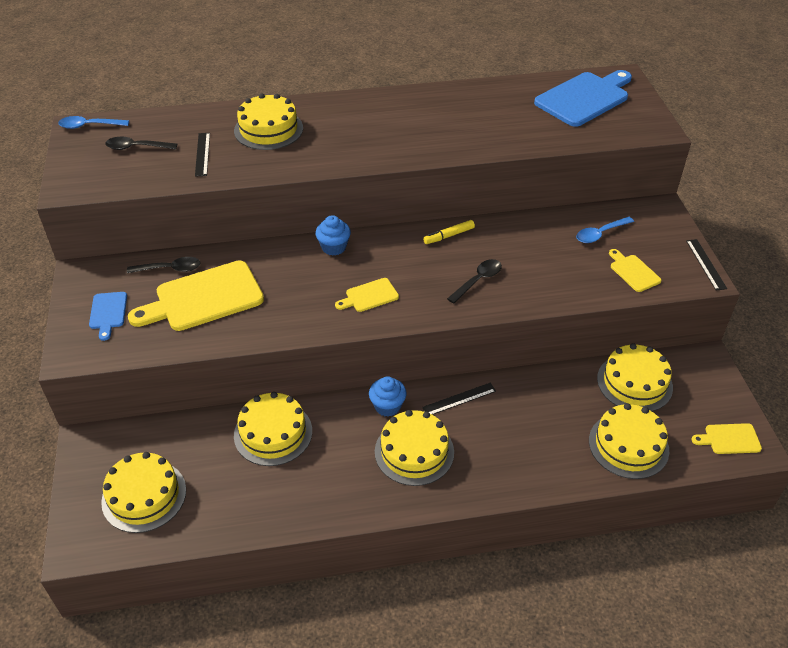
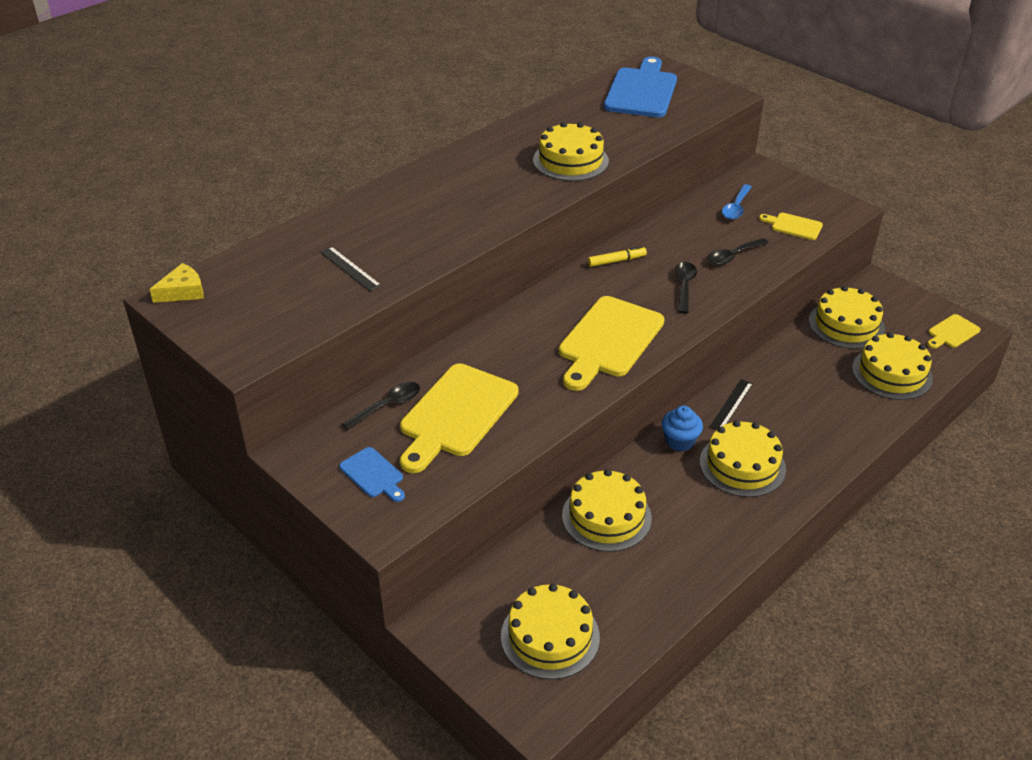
camera: 35 degrees left, 5 degrees down
(89, 126) = (183, 291): blue spoon -> yellow cheese
(136, 147) = (268, 290): black spoon -> black spoon (733, 256)
(268, 129) = (388, 221): yellow cake -> yellow cake (570, 160)
(334, 247) = (526, 315): blue cupcake -> none
(369, 296) = (608, 341): yellow cutting board -> yellow cutting board, size x2.05
(448, 235) = (616, 261): yellow marker -> yellow marker turned 135 degrees counterclockwise
(706, 264) = (838, 198): black ruler -> none

